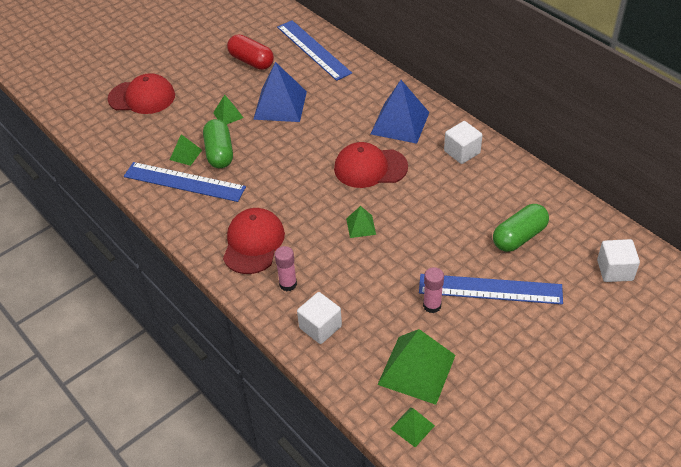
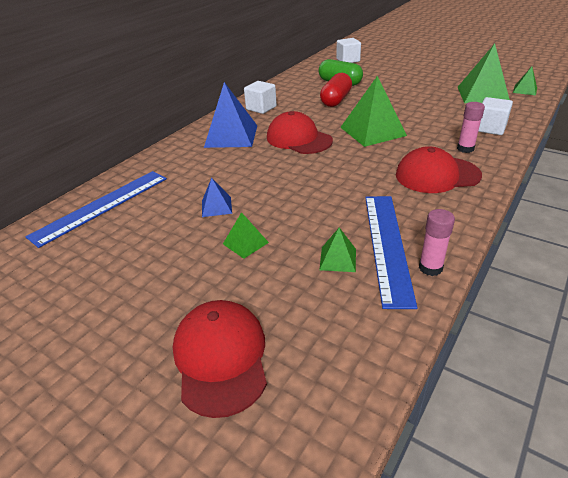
camera: 105 degrees left, 10 degrees down
(219, 153) = (320, 231): green capsule -> none
(251, 61) = (121, 252): red capsule -> red capsule (336, 100)
(280, 105) = (216, 206): blue pyramid -> blue pyramid, size x0.49
(361, 226) = (372, 131): green pyramid -> green pyramid, size x2.02
(370, 168) = (298, 139): red cap -> red cap turned 150 degrees clockwise
(432, 305) = (426, 97): pink glue stick -> pink glue stick (430, 268)
(490, 289) = (393, 85): blue ruler -> none

